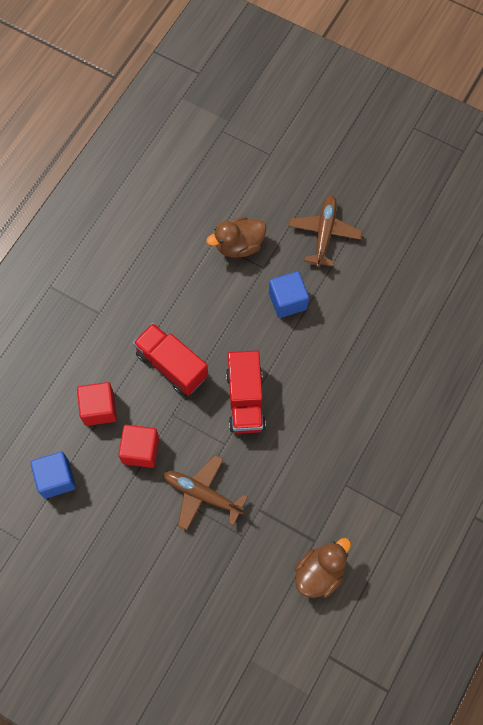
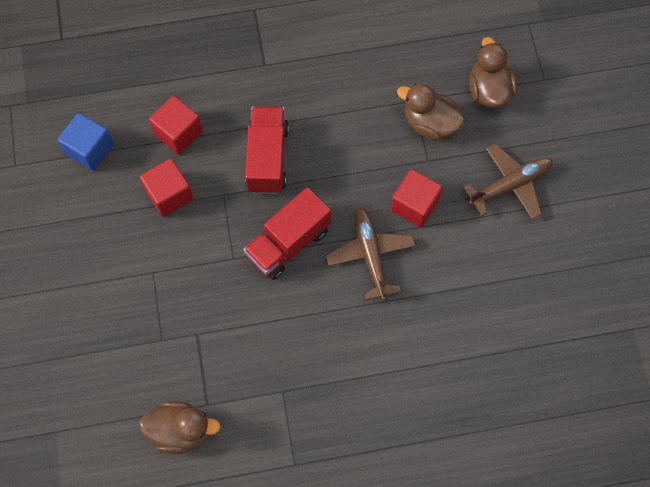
camera: 50 degrees right, 0 degrees up
(203, 494) = (172, 276): brown plane -> brown plane (371, 255)
(248, 192) = (489, 90): none -> brown duck
(287, 301) = (414, 205): blue cube -> red cube

